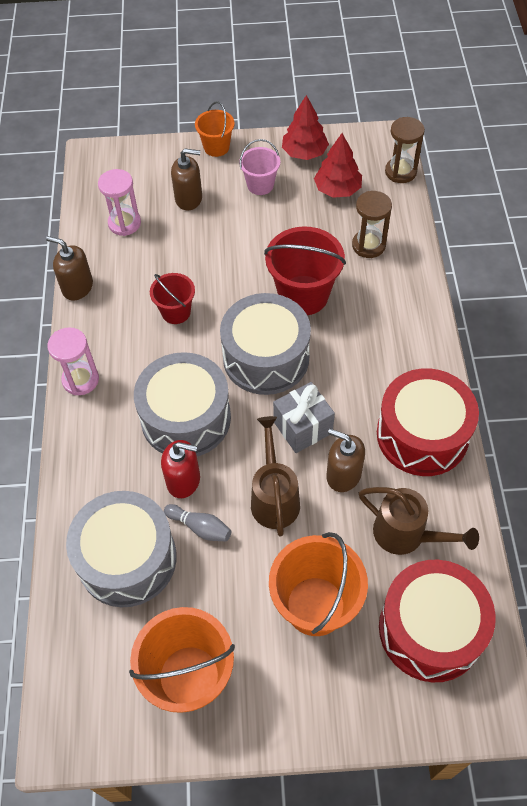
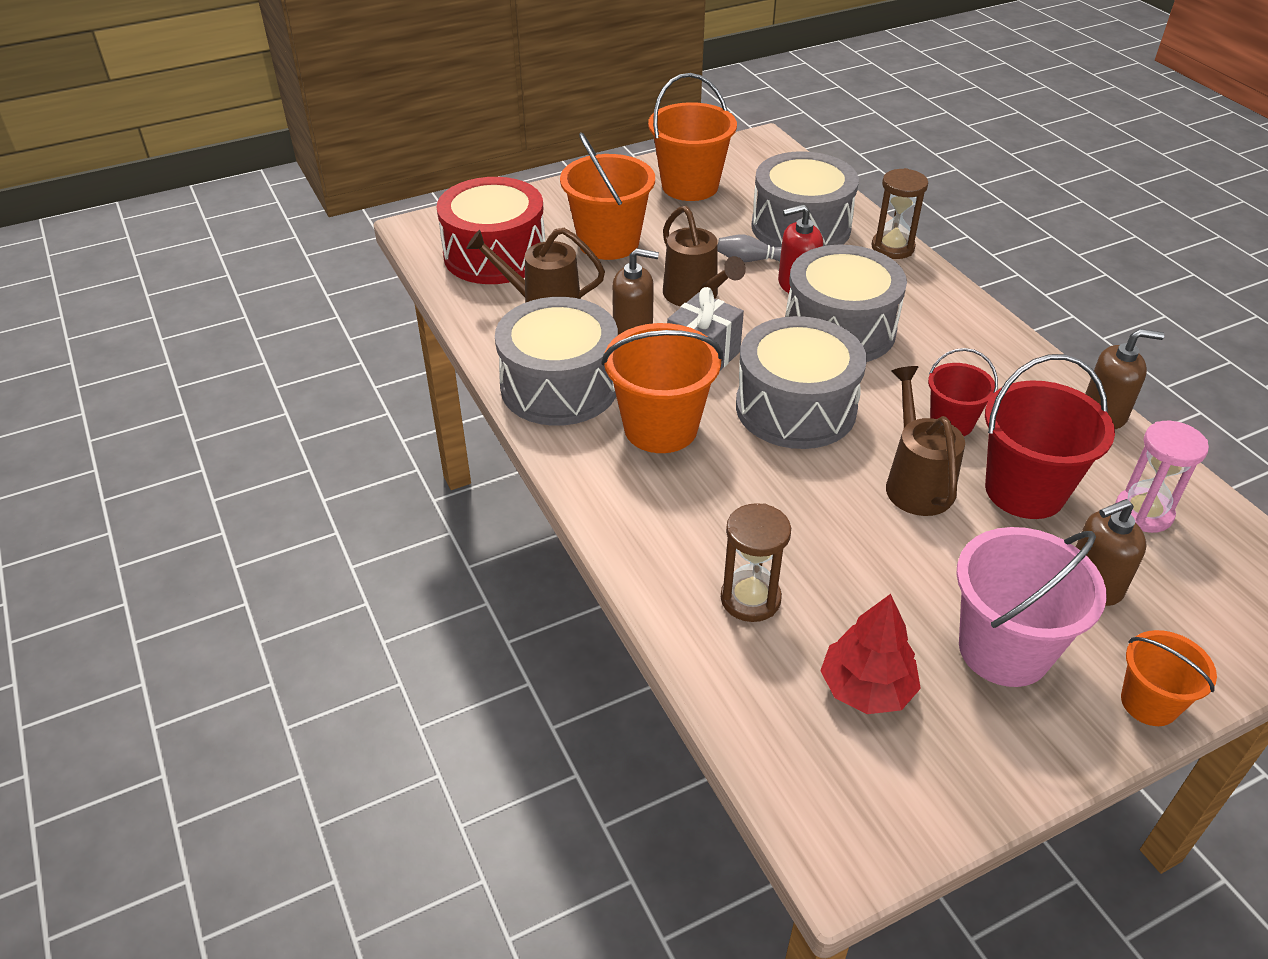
camera: 155 degrees right, 15 degrees down
(80, 380) = (987, 328): pink hourglass -> none
(231, 280) = (915, 482): none -> brown watering can
(260, 185) = (1004, 649): pink bucket -> pink bucket, size x1.72
(303, 295) = (801, 493): red bucket -> red bucket (1024, 491)
(304, 152) = (983, 751): red tree -> none
(365, 372) = (660, 428): none -> orange bucket
(400, 172) = (772, 771): brown hourglass -> brown hourglass (892, 247)
(422, 435) = (559, 386): red drum -> grey drum

